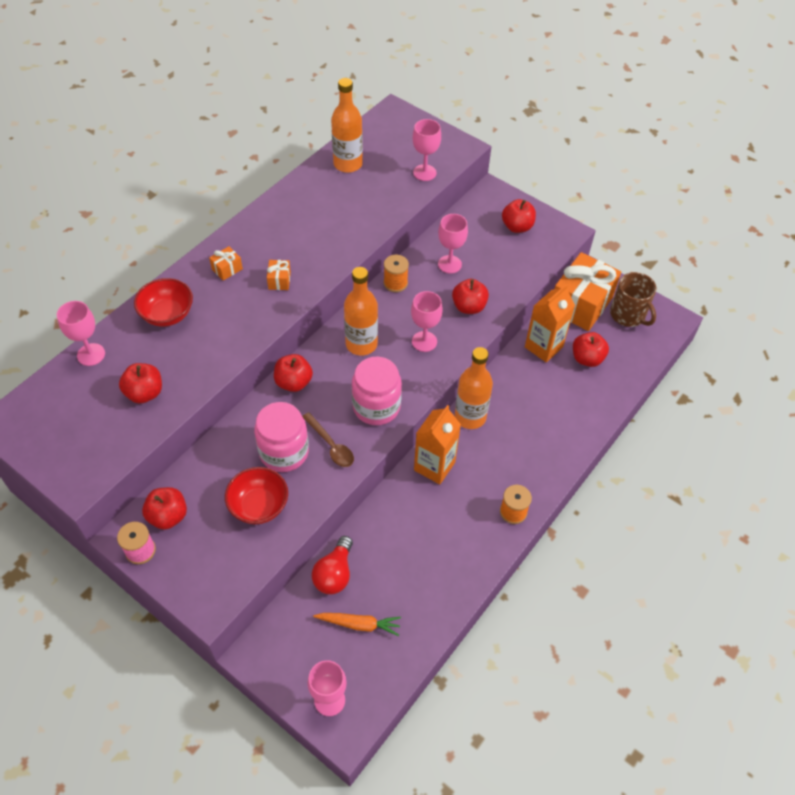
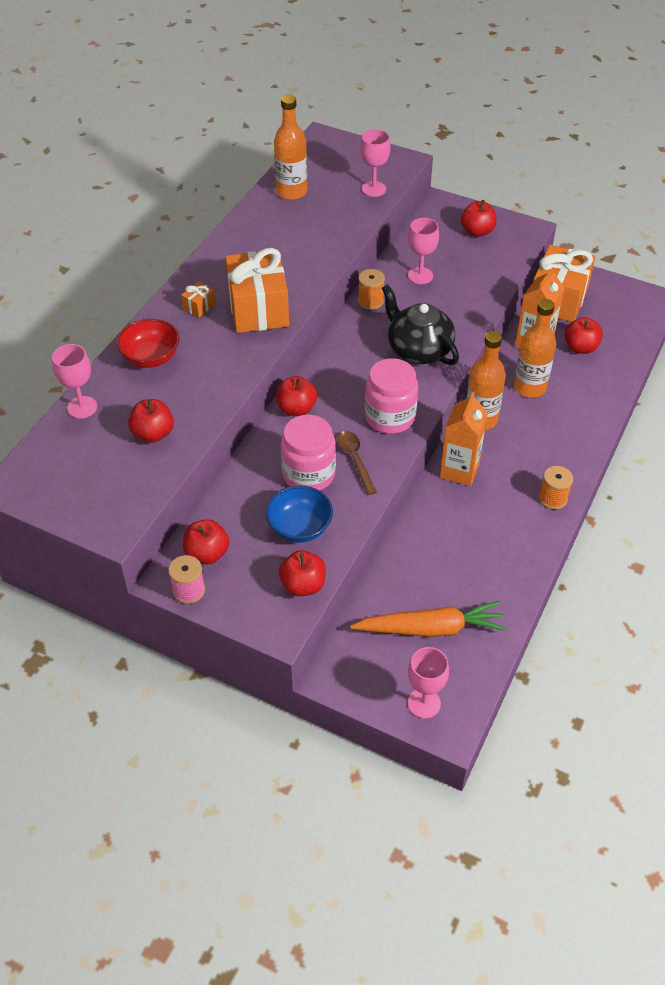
camera: 10 degrees left, 5 degrees down
(259, 506) = (300, 527): red bowl -> blue bowl
(279, 281) = (258, 309): orange gift -> orange gift, size x2.46
(331, 445) = (355, 460): brown spoon -> brown spoon turned 150 degrees counterclockwise
(334, 574) = (390, 587): red light bulb -> none
(359, 624) = (431, 628): orange carrot -> orange carrot, size x1.66
(361, 344) = (354, 362): orange bottle -> orange bottle (529, 387)
(424, 341) = (418, 350): pink goblet -> black teapot
(469, 307) = (453, 311): red apple -> red apple (303, 585)
(628, 315) = (608, 301): brown mug -> none

